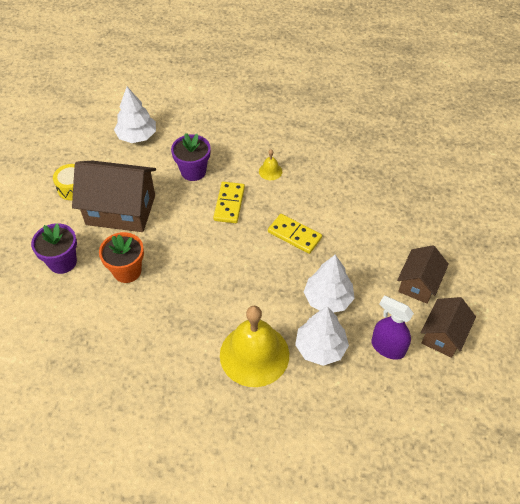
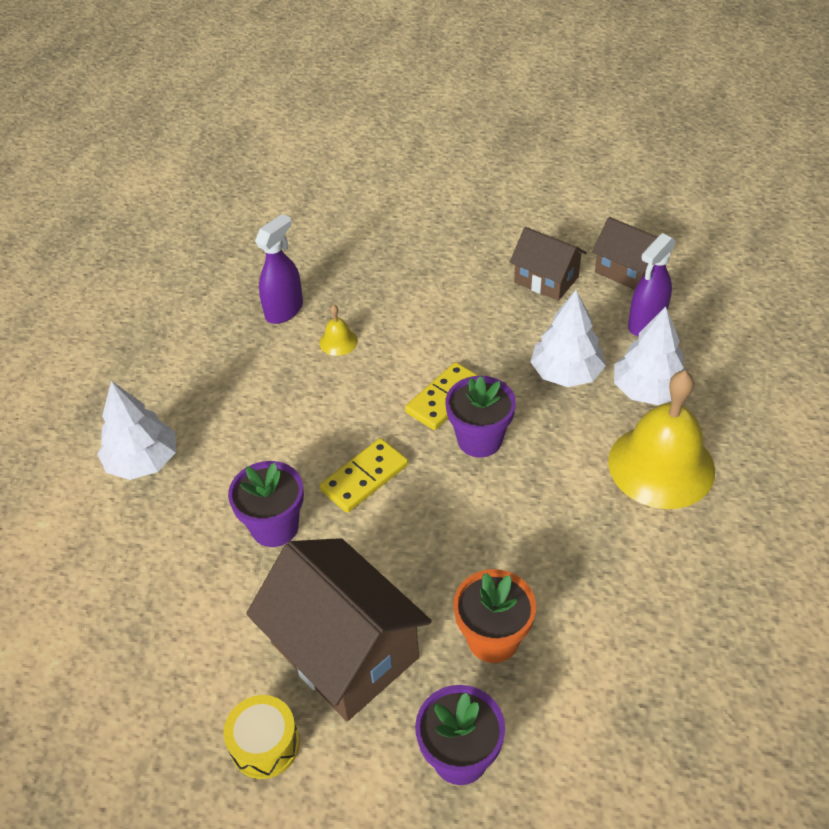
camera: 80 degrees left, 5 degrees down
(121, 210) = (344, 650): brown house -> brown house turned 60 degrees counterclockwise
(137, 136) = (150, 621): white tree -> white tree (143, 461)
(229, 204) = (364, 477): yellow domino -> yellow domino turned 60 degrees counterclockwise
(264, 255) = (479, 440): none -> purple flower pot
(270, 171) = (303, 416): yellow bell -> yellow bell (338, 341)
(354, 149) = (284, 310): none -> purple spray bottle

